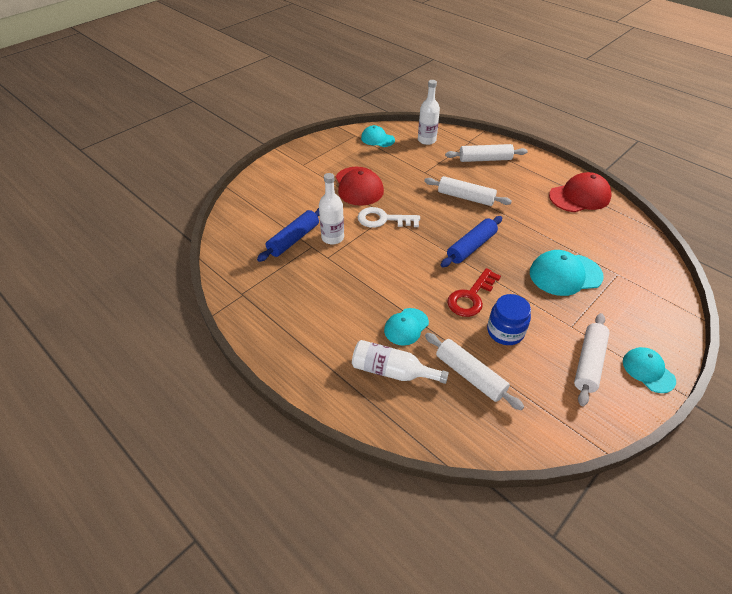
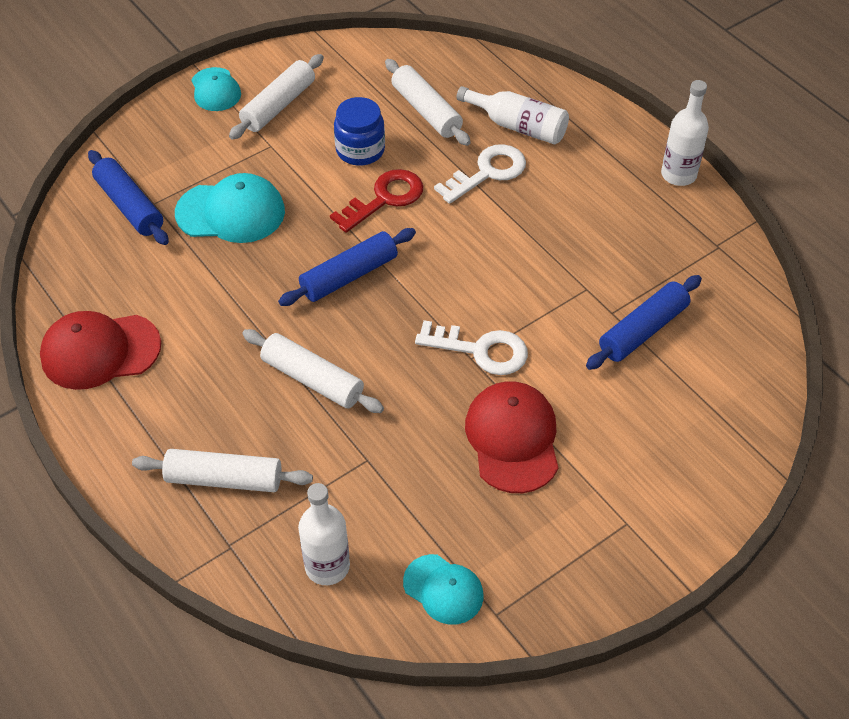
camera: 170 degrees left, 5 degrees up
(332, 237) = (575, 325): white bottle -> white bottle (678, 174)
(406, 327) = (488, 172): turquoise cap -> white key
(631, 270) = (129, 206): none -> blue rolling pin

